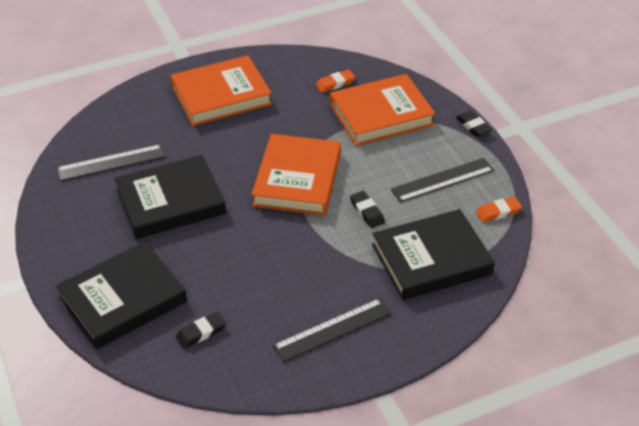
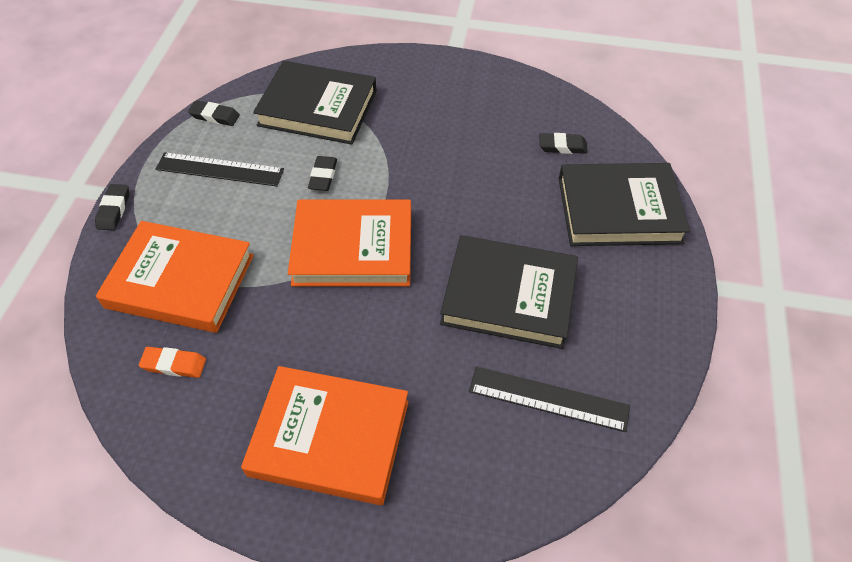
camera: 145 degrees left, 10 degrees up
(297, 179) = (353, 248): orange book -> orange book turned 45 degrees clockwise
(332, 330) = (452, 97): black ruler -> none
(498, 212) = (215, 116): orange eraser -> black eraser

